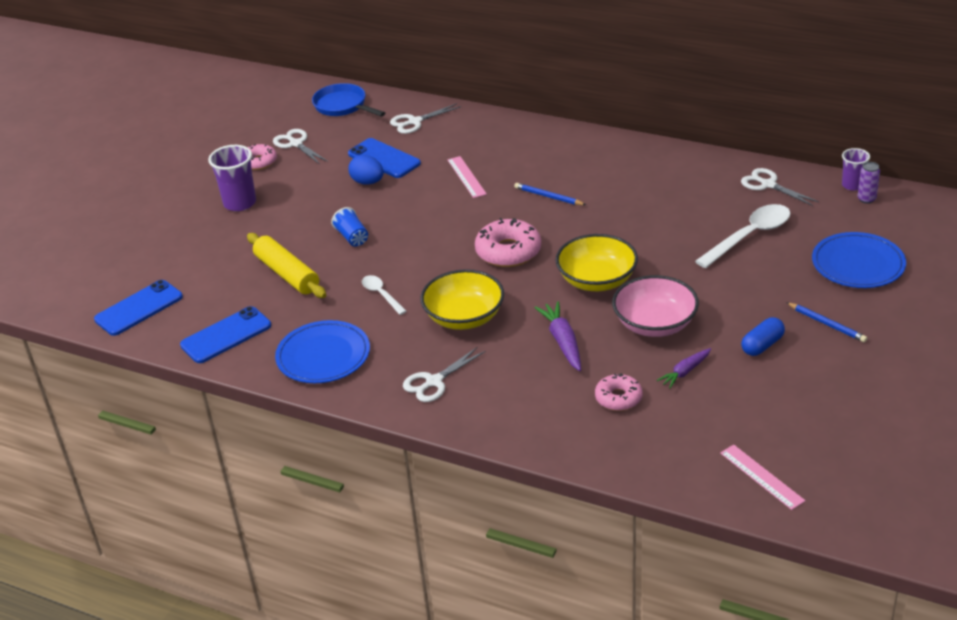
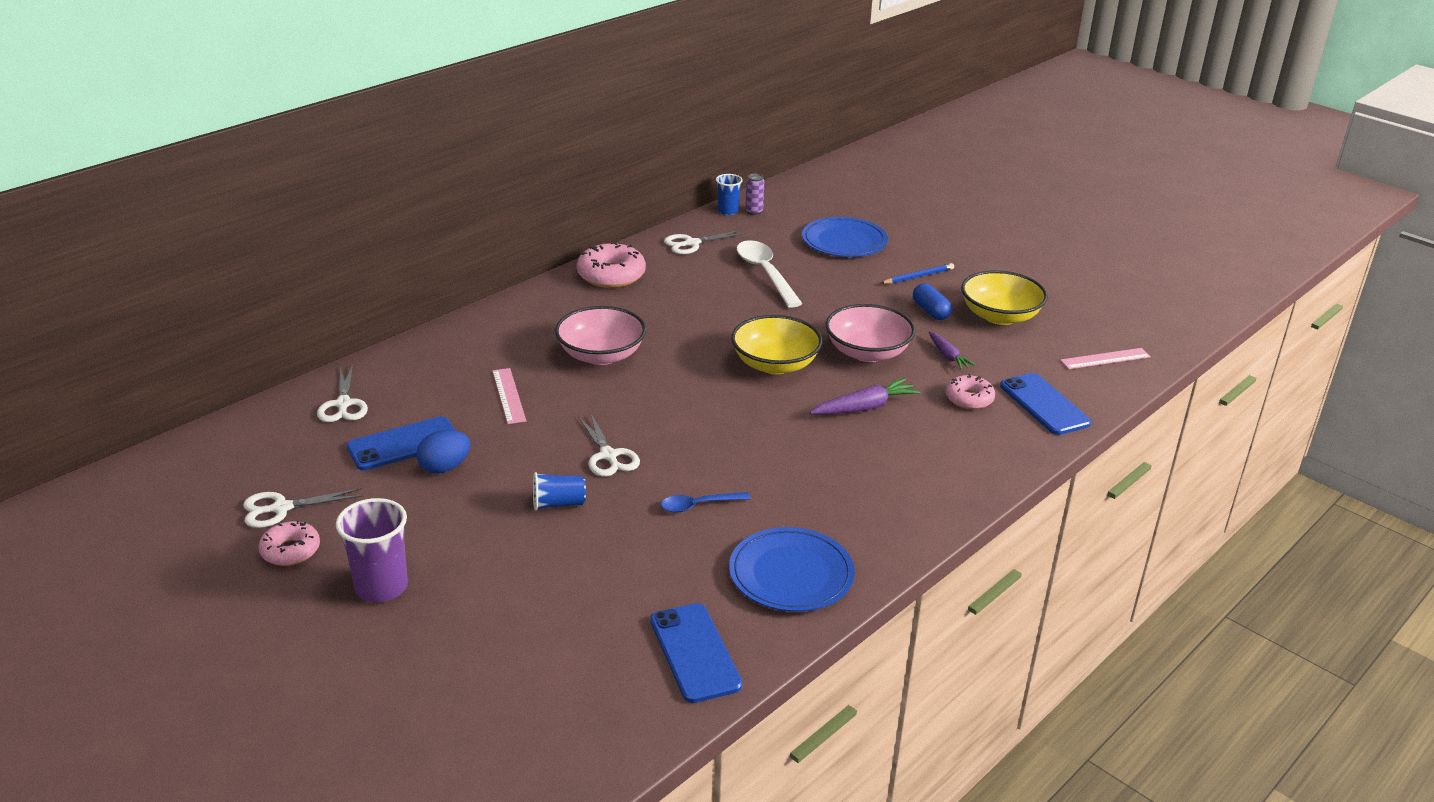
camera: 75 degrees left, 5 degrees down
(139, 308) = (566, 735): blue phone -> blue phone (1044, 404)
(287, 274) = (595, 573): yellow rolling pin -> none
(343, 106) = (232, 450): blue pan -> none
(381, 295) = (698, 505): white spoon -> blue spoon
(434, 382) = (886, 502): white scissors -> white scissors (608, 456)
(464, 317) = (783, 457): yellow bowl -> yellow bowl (1000, 316)
(466, 177) = (508, 395): pink ruler -> pink ruler turned 75 degrees clockwise
(508, 251) = (683, 402): pink donut -> pink donut (611, 275)
(548, 196) = (601, 355): blue pencil -> pink bowl
(562, 342) = (864, 407): purple carrot -> purple carrot turned 150 degrees clockwise
(852, 185) = (728, 211): purple cup -> blue cup

